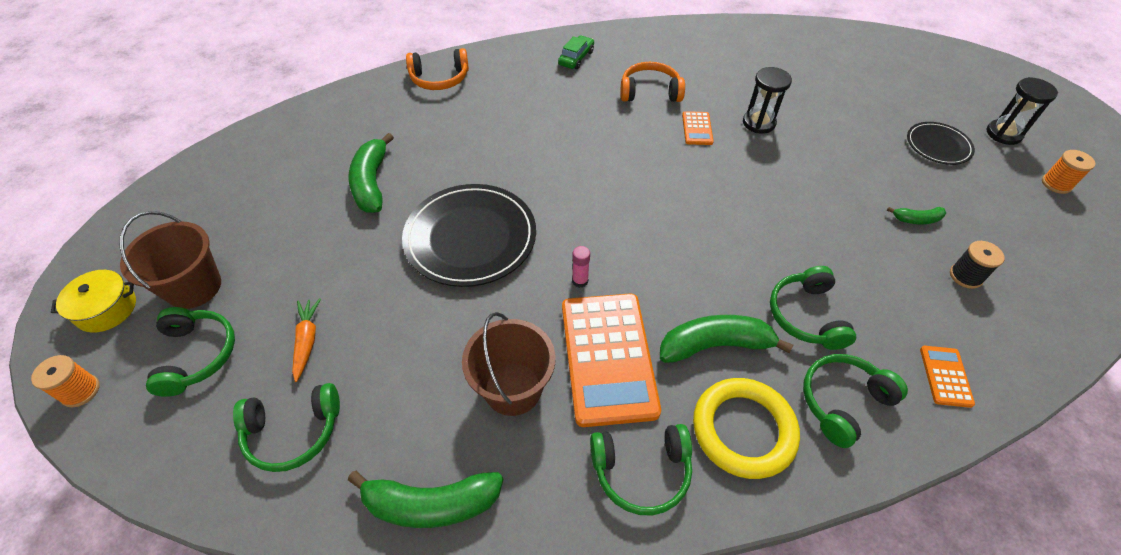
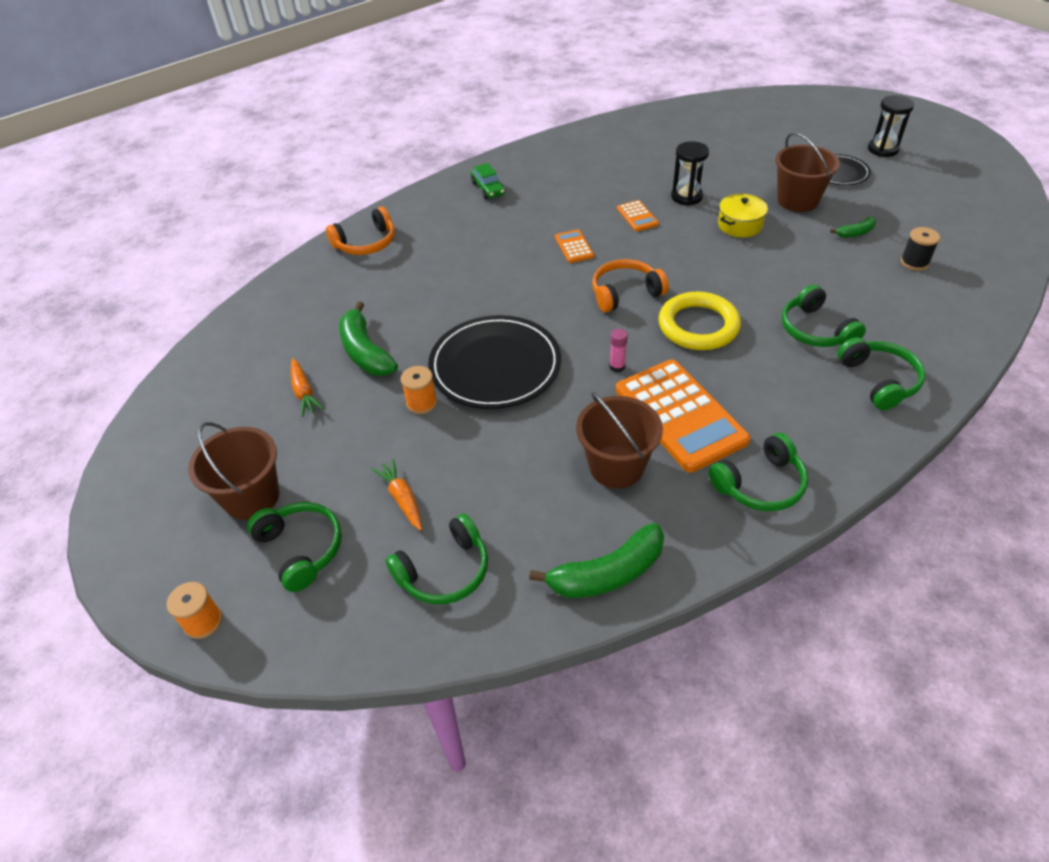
camera: 20 degrees left, 5 degrees down
(106, 309) = (172, 547): yellow pot -> yellow pot (740, 225)
(298, 203) = (304, 392): none -> orange carrot
(576, 58) = (488, 188): green car -> green car turned 150 degrees clockwise
(650, 92) = (576, 198): orange headphones -> orange headphones (625, 293)
(715, 345) = (759, 375): green banana -> none
(743, 430) = (818, 427): yellow ring -> yellow ring (698, 326)
(843, 402) = (879, 380): green headphones -> green headphones turned 135 degrees clockwise
(873, 162) = (797, 200): none -> brown bucket
(945, 376) = (940, 336): orange calculator -> orange calculator (574, 247)
(1056, 184) = (941, 175): orange spool -> orange spool (421, 403)

